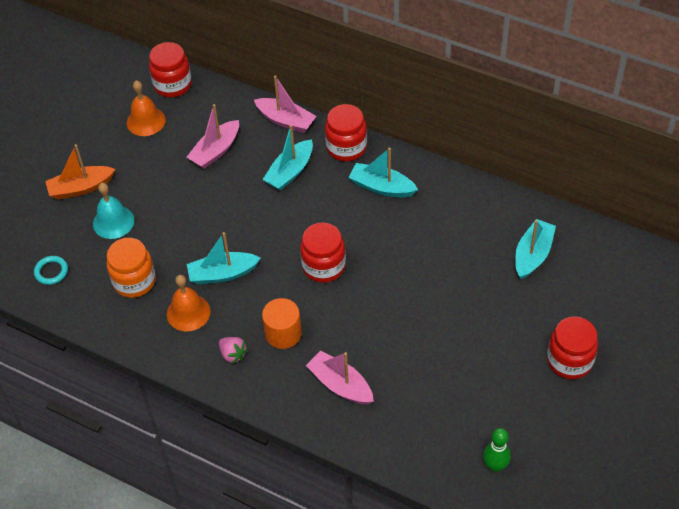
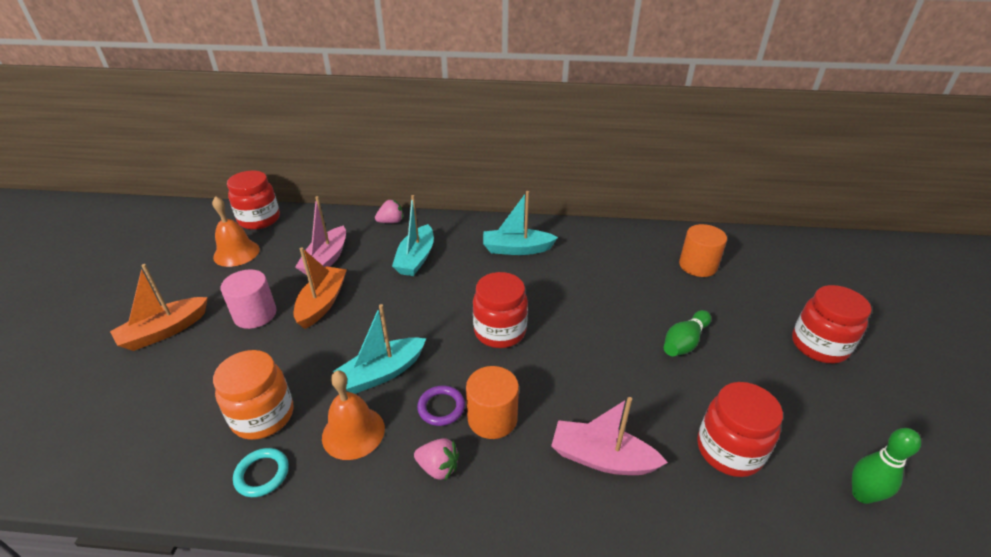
camera: 25 degrees left, 15 degrees down
(51, 271) = (131, 440): turquoise ring -> turquoise ring (262, 474)
(113, 222) = (217, 355): turquoise bell -> none
(147, 192) = (255, 314): none -> pink cylinder
(199, 197) = (322, 303): none -> orange boat
(252, 314) = (441, 407): none -> purple ring
(286, 121) = (391, 221): pink boat -> pink strawberry
(346, 147) = (462, 228): red jar -> red jar (729, 450)
(462, 322) = (684, 342): none -> green bowling pin
(532, 255) = (697, 265): turquoise boat -> orange cylinder

